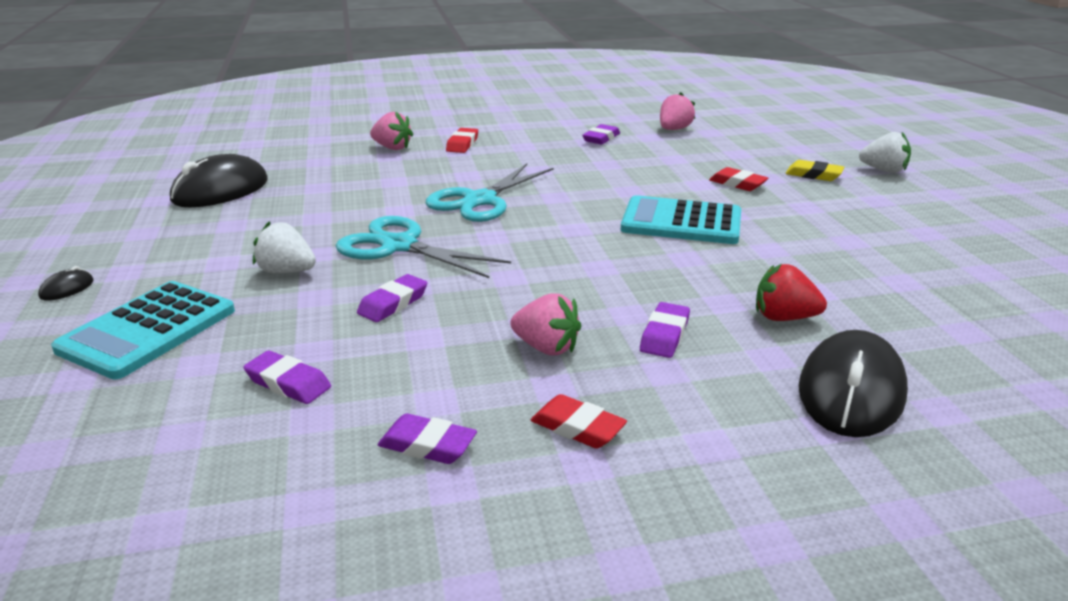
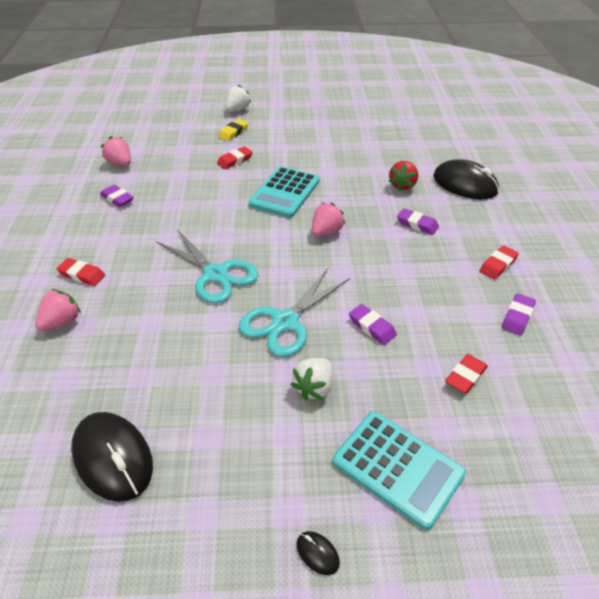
camera: 80 degrees left, 15 degrees up
(288, 383) = (465, 376): purple eraser -> red eraser
(546, 347) = (428, 266): pink strawberry -> pink strawberry (326, 232)

